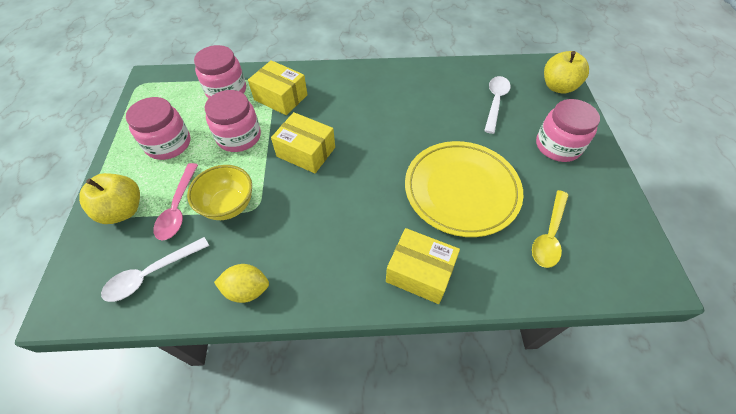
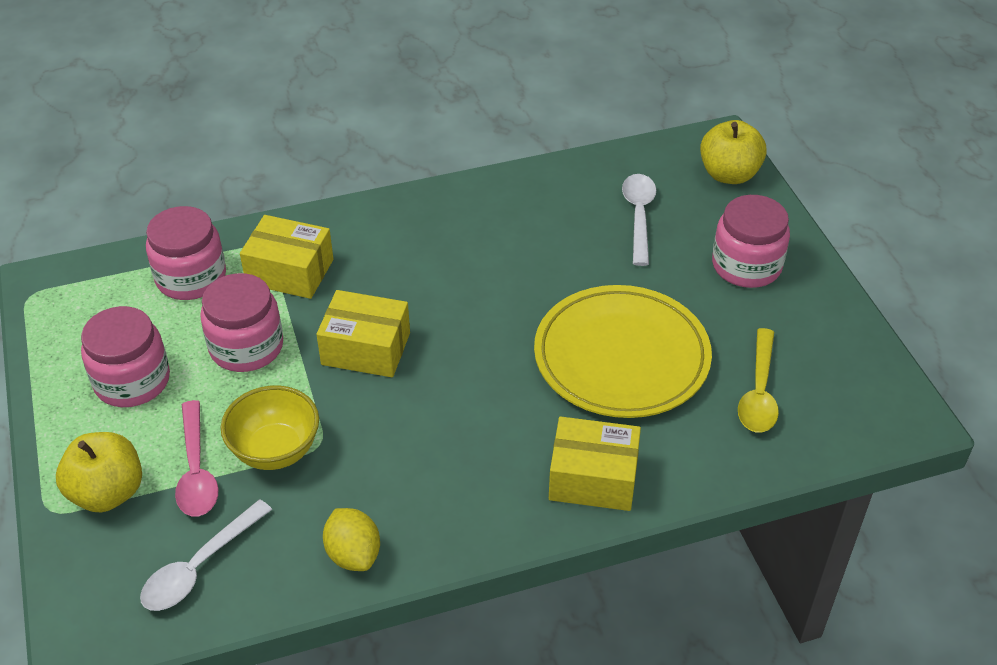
camera: 15 degrees left, 10 degrees down
(247, 290) = (353, 554): yellow lemon -> yellow lemon turned 75 degrees clockwise

